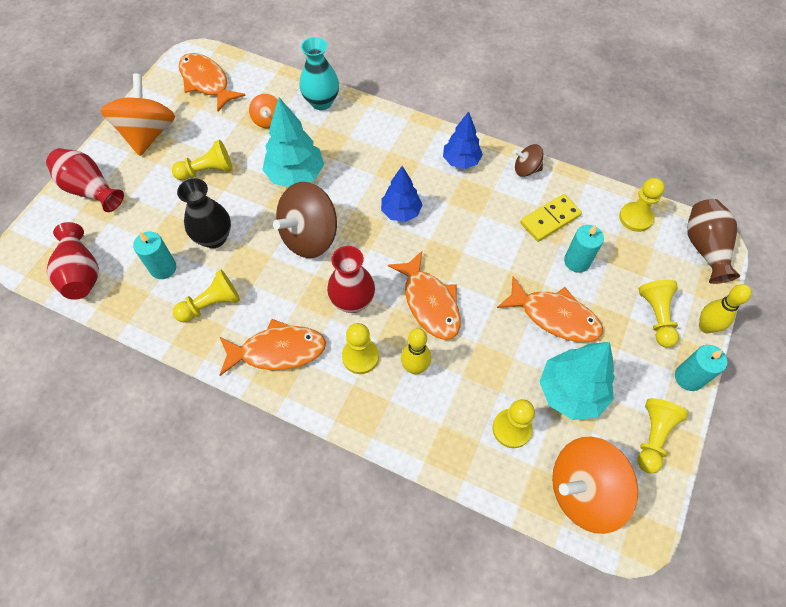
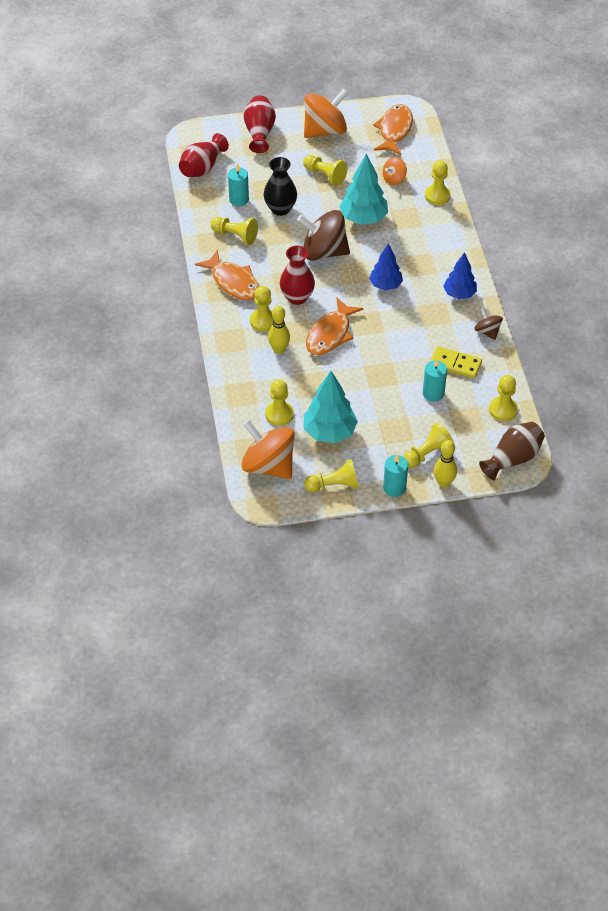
camera: 55 degrees right, 10 degrees down
(321, 102) = (437, 196): turquoise vase -> yellow pawn
(554, 316) = (378, 400): orange fish -> none

